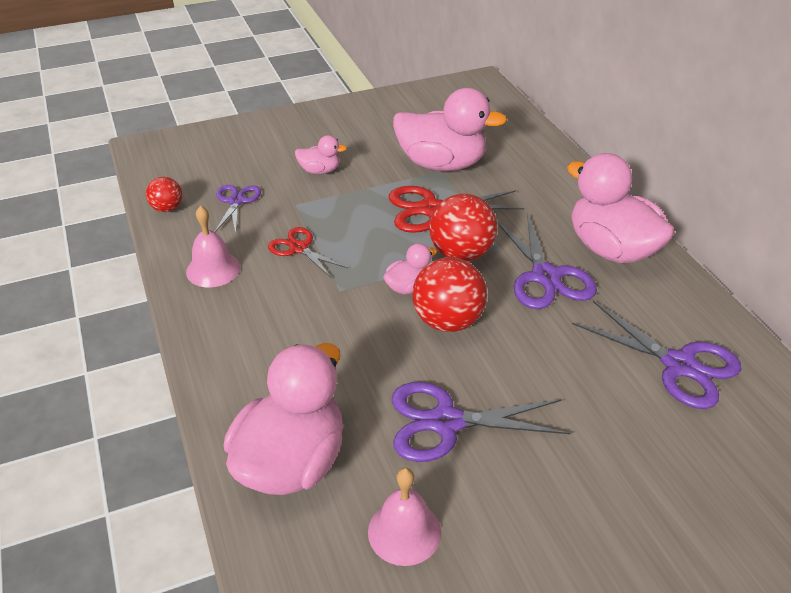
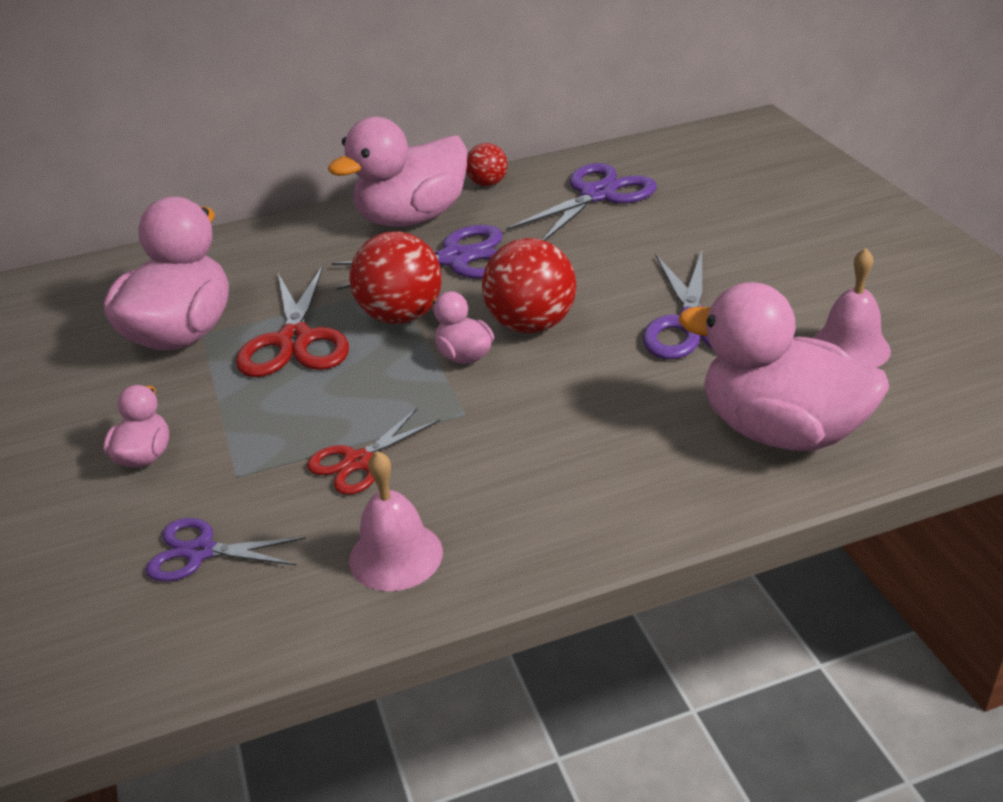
camera: 85 degrees left, 5 degrees down
(167, 208) = (189, 652): red ball -> red ball (487, 184)

